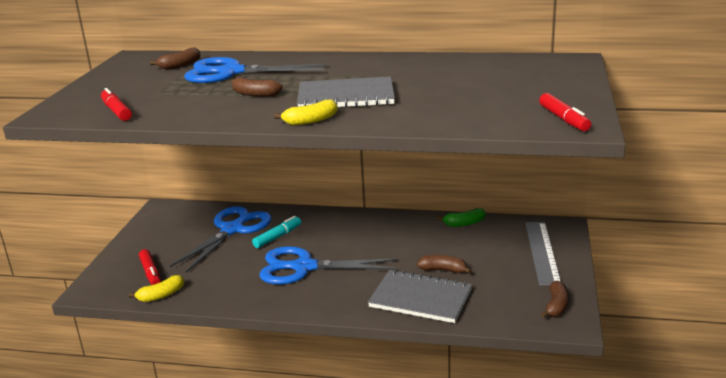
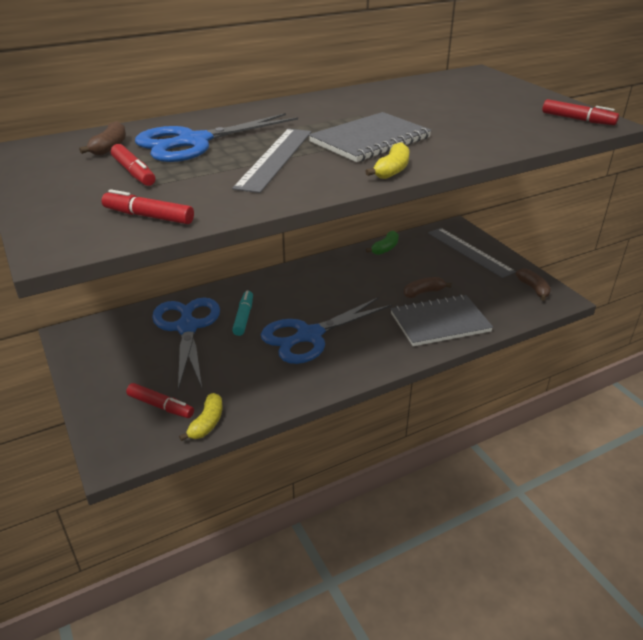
camera: 40 degrees left, 10 degrees up
(161, 84) = (134, 172): none -> red marker
(255, 94) = (275, 158): brown banana -> grey ruler

